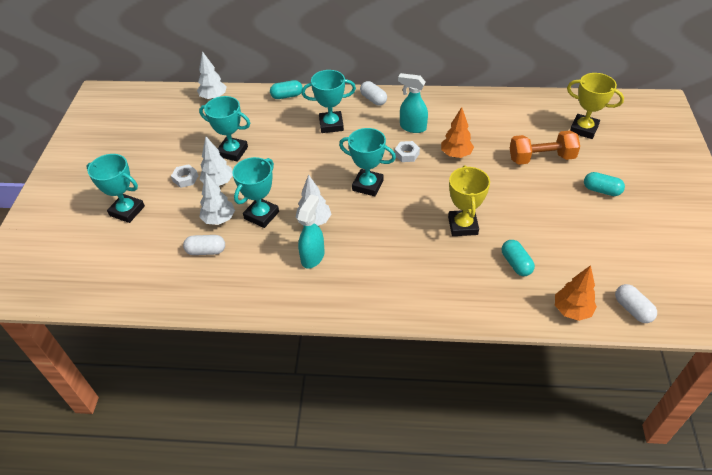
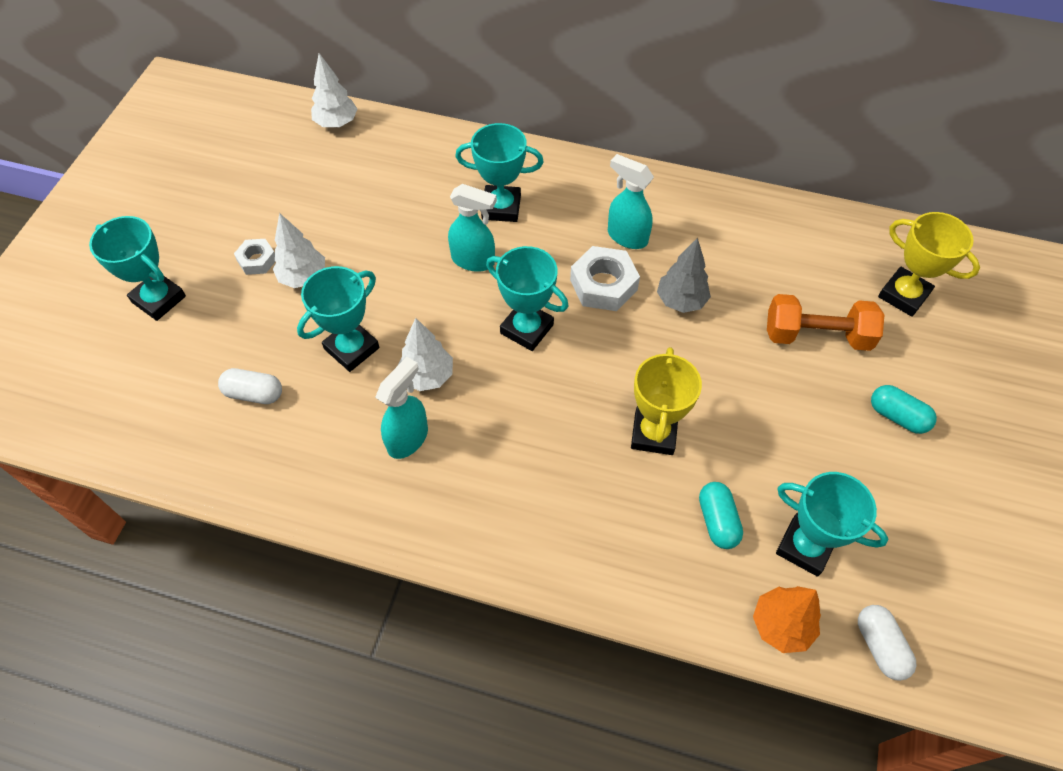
camera: 10 degrees right, 10 degrees up
(219, 219) = (287, 342): white tree -> none
(232, 152) = (339, 226): turquoise trophy -> turquoise trophy (805, 547)
(287, 96) = (448, 141): turquoise capsule -> none
(323, 155) = (473, 261): none -> turquoise spray bottle
(373, 99) = (579, 173): white capsule -> none
(407, 154) = (603, 285): white nut -> white nut, size x1.70
(456, 154) = (681, 301): orange tree -> grey tree

